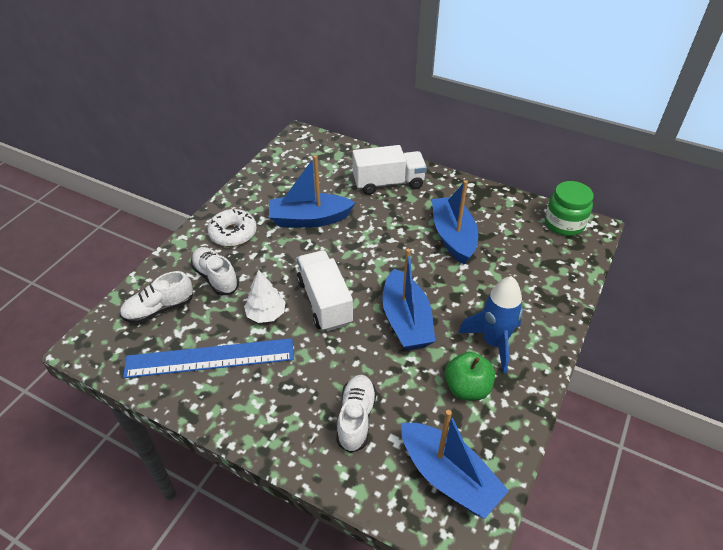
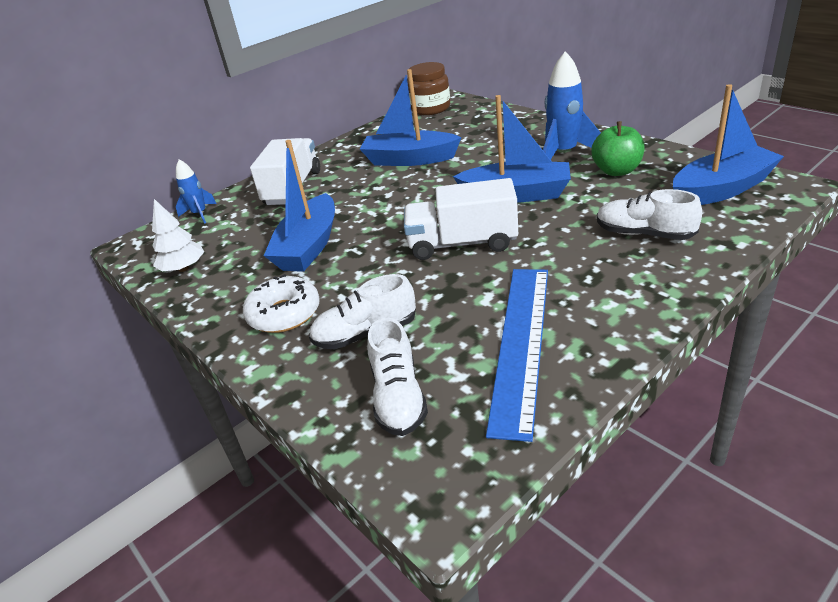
camera: 65 degrees left, 10 degrees down
(266, 314) = (460, 289): white tree -> white tree (183, 268)
(343, 149) = (200, 214): none -> blue rocket
(564, 224) = (430, 108): green jar -> brown jar

